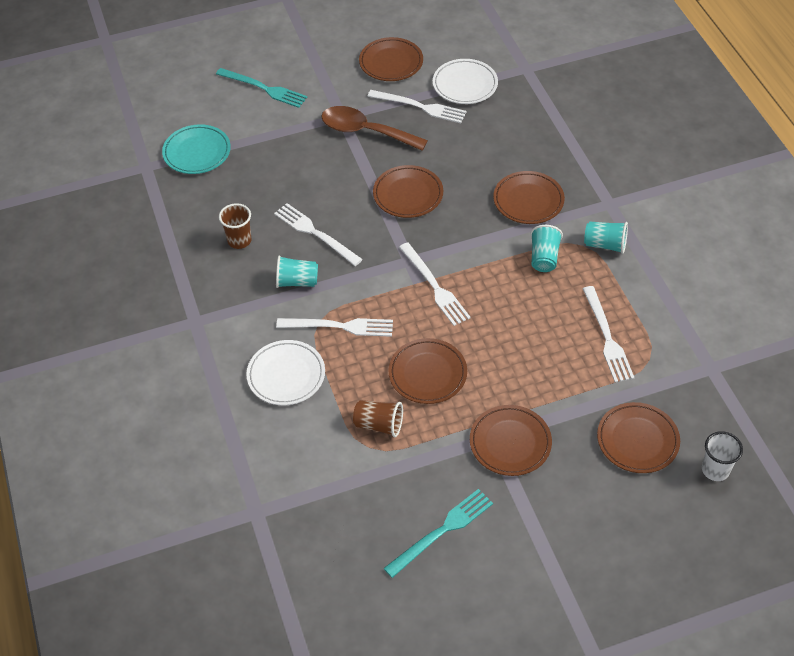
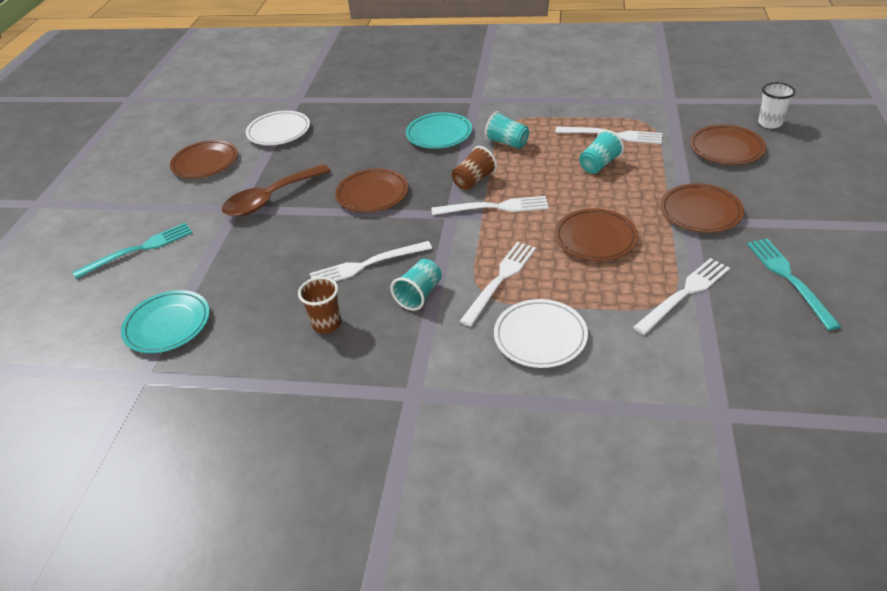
camera: 60 degrees left, 10 degrees down
(379, 425) = (641, 286): brown cup -> brown cup (474, 180)
(420, 107) = (276, 161): white fork -> white fork (684, 294)
(528, 200) = (439, 134): brown plate -> turquoise plate
(605, 245) = (516, 112): turquoise cup -> turquoise cup (599, 164)

